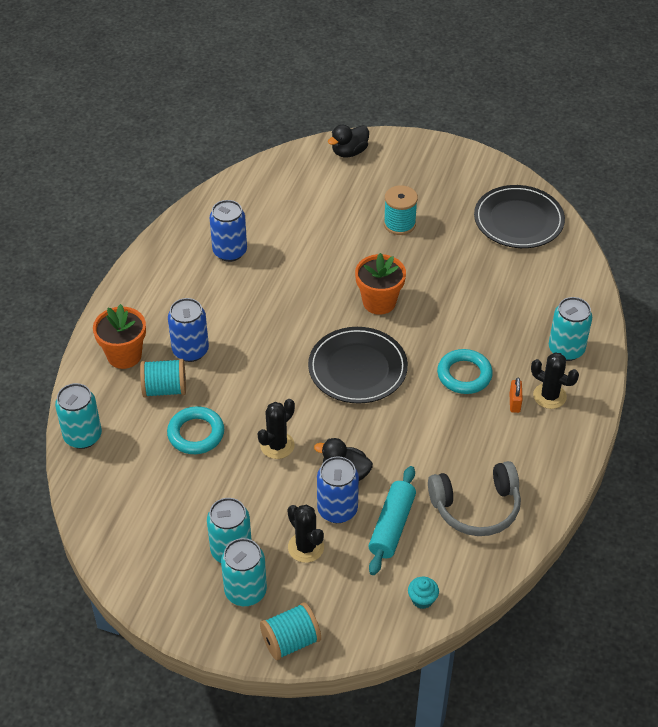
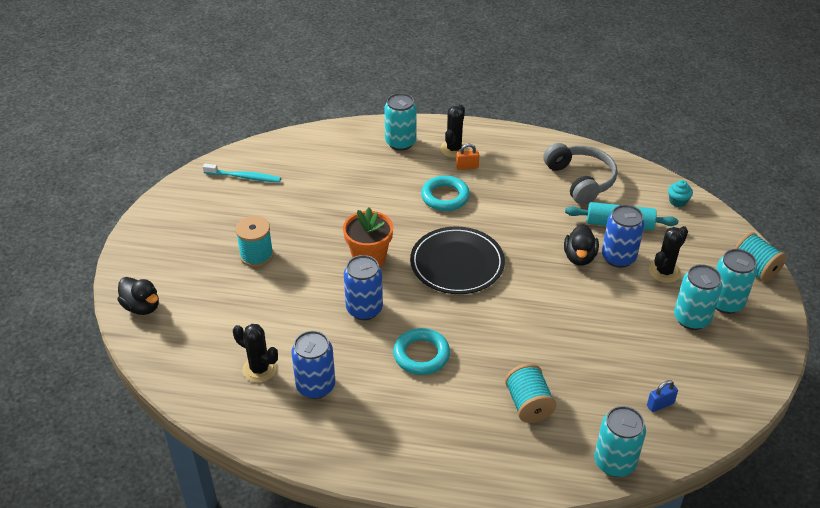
camera: 100 degrees left, 5 degrees down
(124, 355) = (493, 451): orange flower pot -> none
(132, 489) = (660, 404): none -> blue padlock
(190, 351) = (470, 393): blue can -> blue can (364, 309)
(196, 433) = (575, 368): turquoise ring -> turquoise ring (421, 355)
(277, 445) = (566, 306): black cactus -> black cactus (259, 369)
(518, 220) = (244, 177): black plate -> turquoise toothbrush

